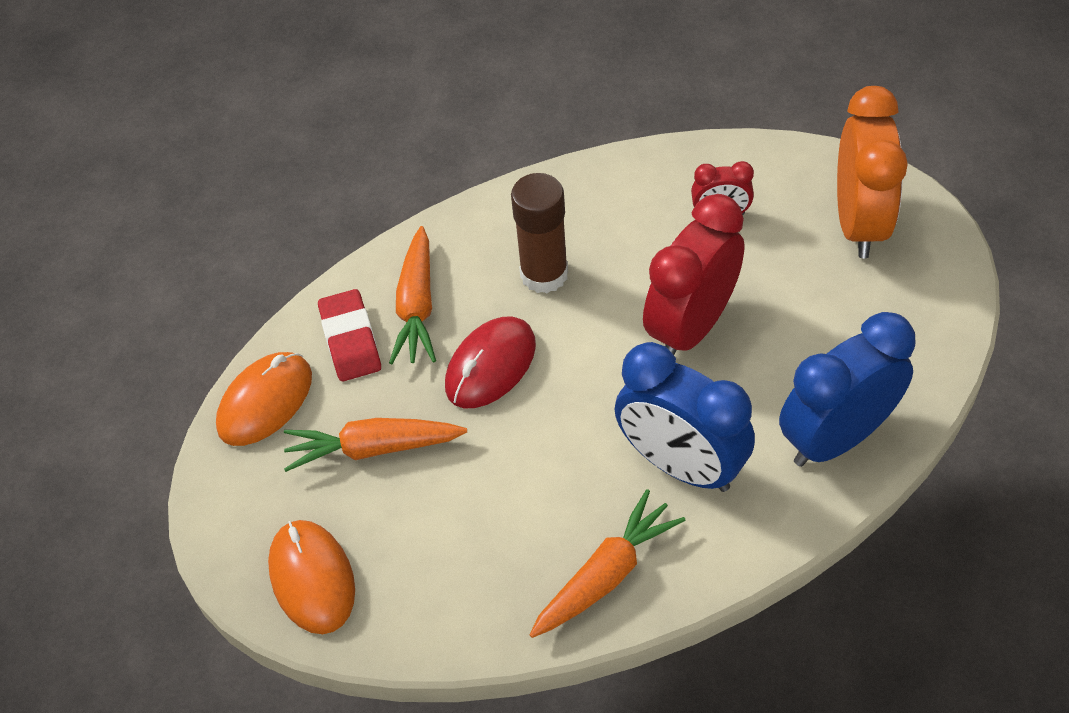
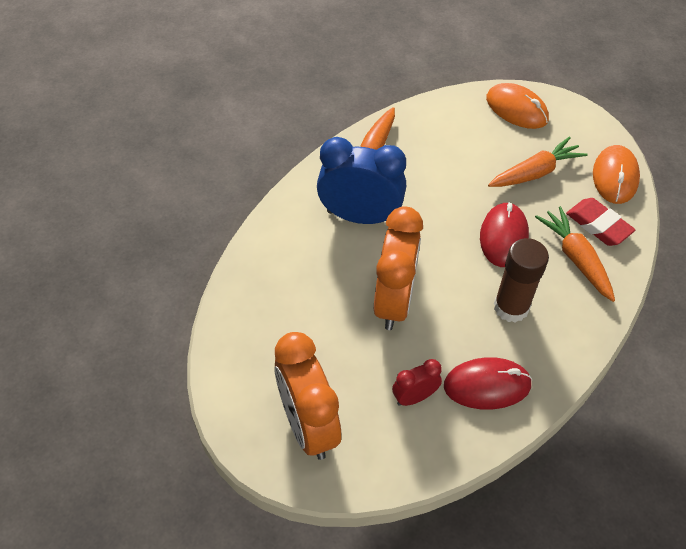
camera: 150 degrees right, 0 degrees up
(629, 202) = (487, 385): none -> red mouse
(691, 327) = (393, 301): red clock -> orange clock
(836, 438) = (275, 259): blue clock -> none

